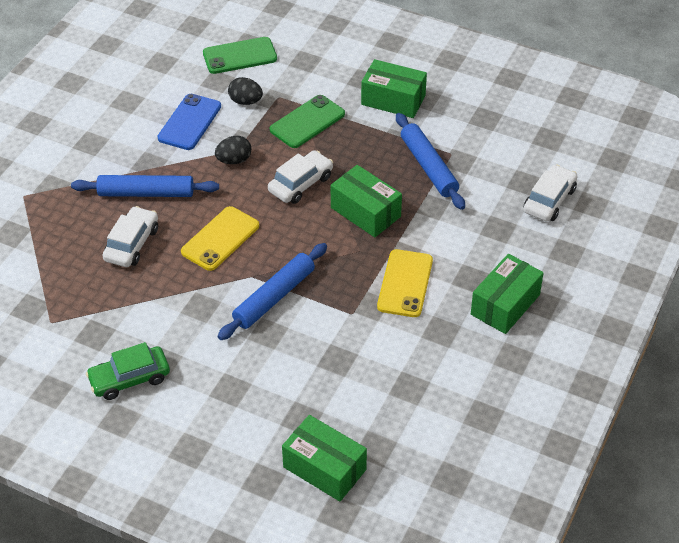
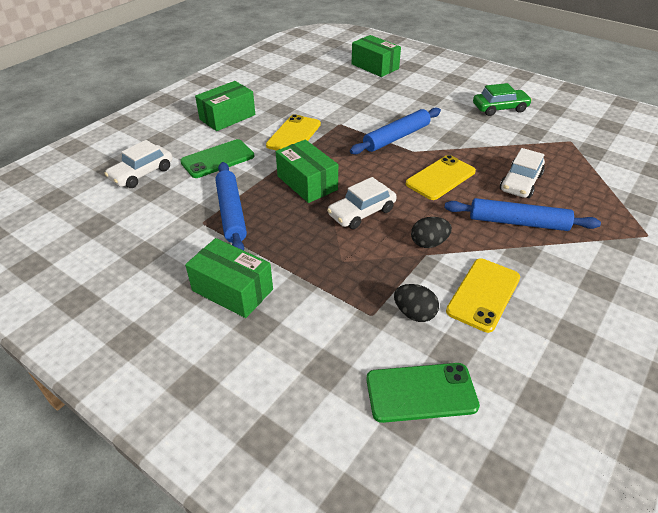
camera: 170 degrees left, 5 degrees down
(189, 122) = (483, 294): blue phone -> yellow phone
(307, 122) = (342, 276): green phone -> green phone (218, 159)

